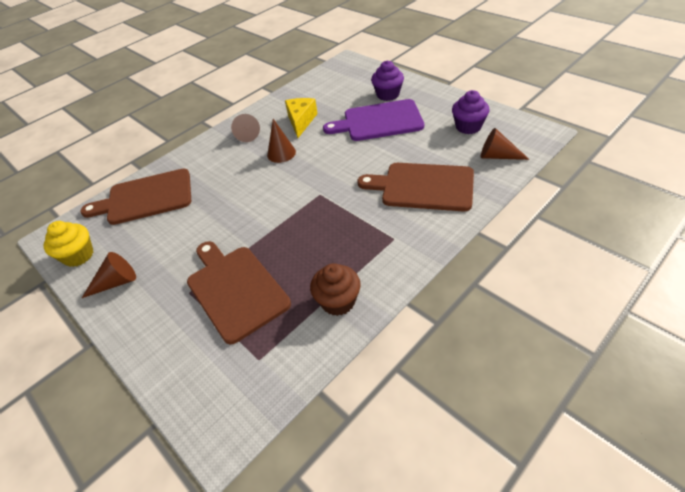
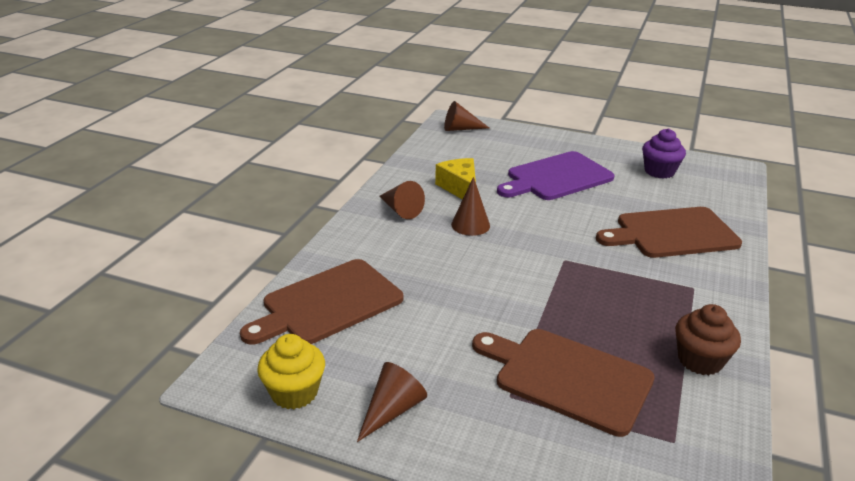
camera: 30 degrees left, 15 degrees down
(388, 95) = (538, 150): purple cupcake -> none
(497, 156) = (716, 194): brown cone -> brown cone (460, 129)

